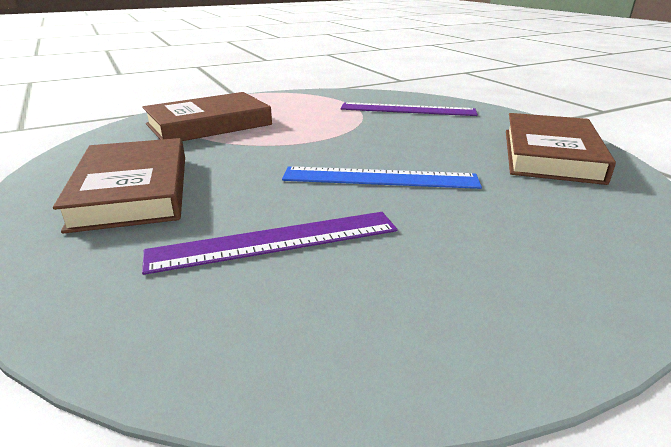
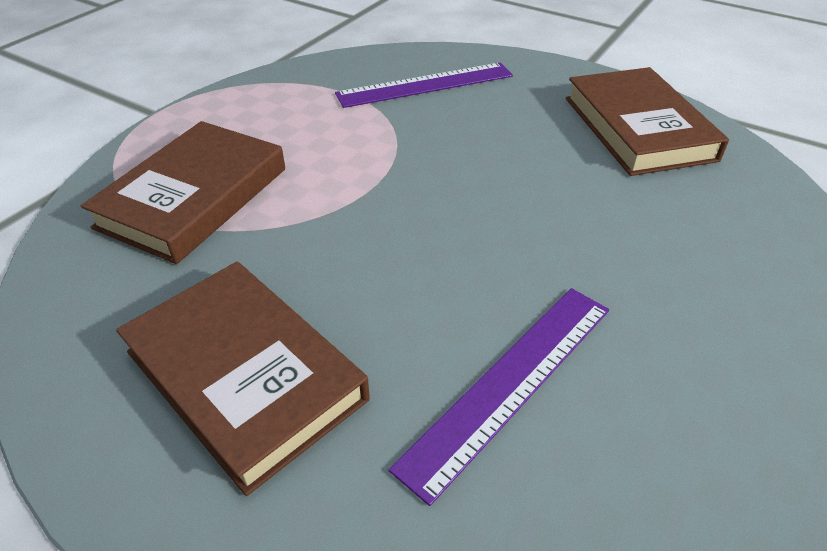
camera: 30 degrees left, 15 degrees up
(380, 178) = (514, 230): blue ruler -> none

